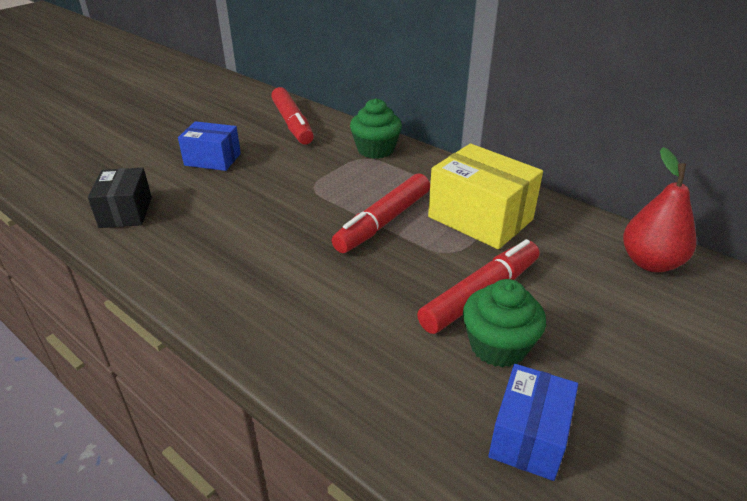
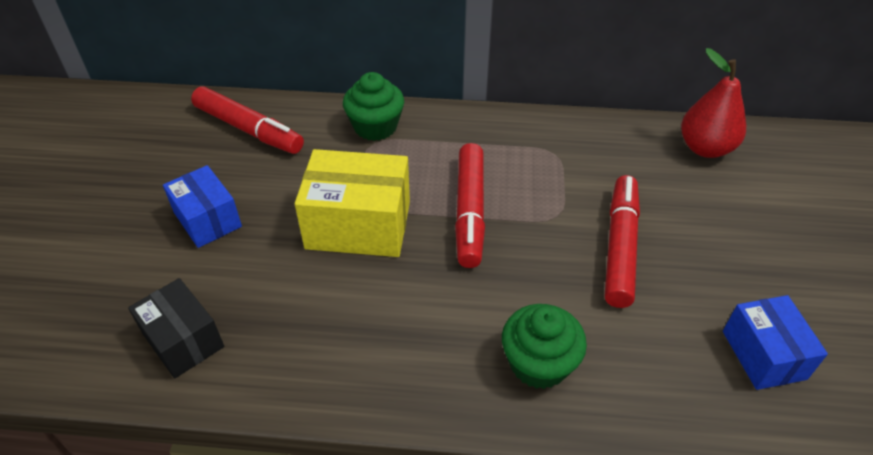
camera: 35 degrees left, 10 degrees up
(213, 159) = (208, 219): blue box -> blue box turned 75 degrees clockwise
(480, 218) = (547, 165): yellow box -> yellow box (358, 225)
(498, 346) = (676, 289): green cupcake -> green cupcake (539, 363)

